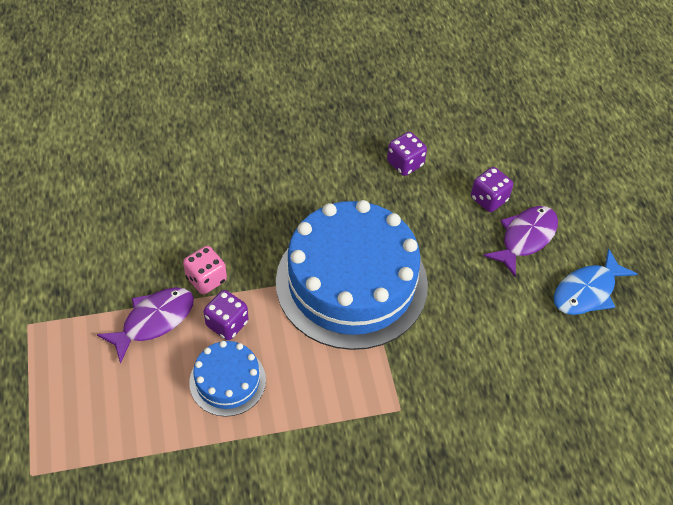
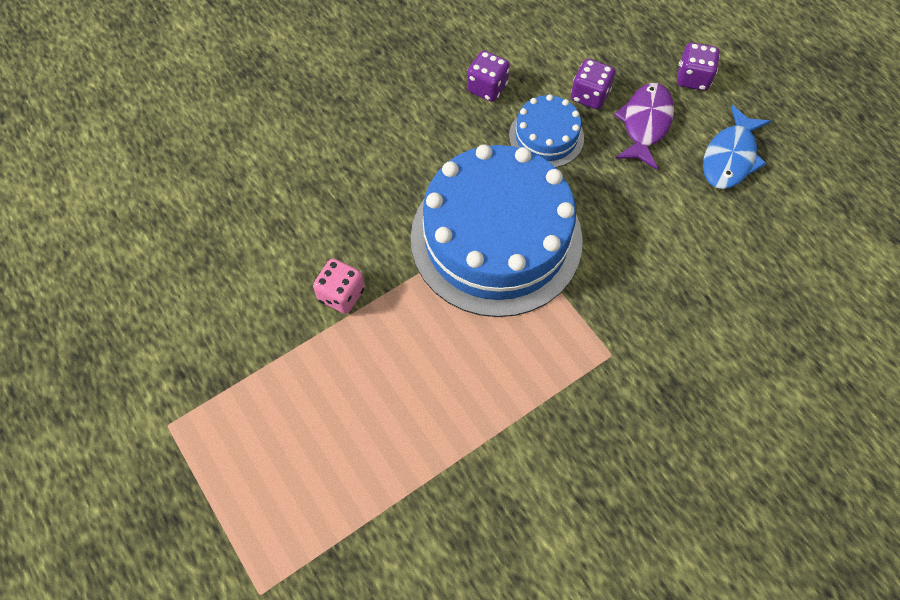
camera: 20 degrees left, 10 degrees up
(154, 321) = (308, 364): purple fish -> none
(227, 324) = (389, 335): purple dice -> purple dice (692, 78)
(227, 381) = (421, 398): blue cake -> blue cake (546, 136)

